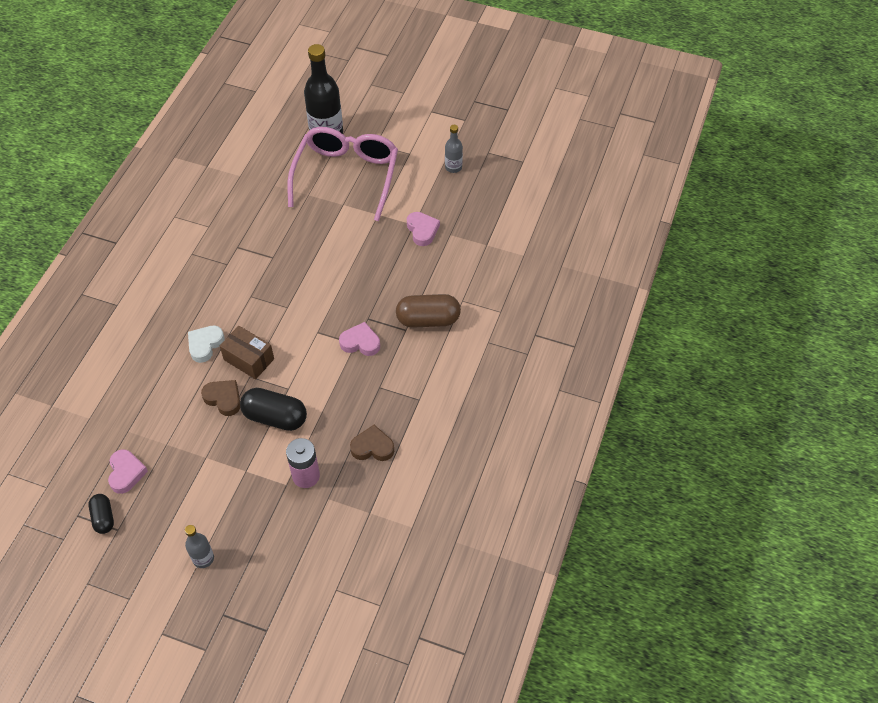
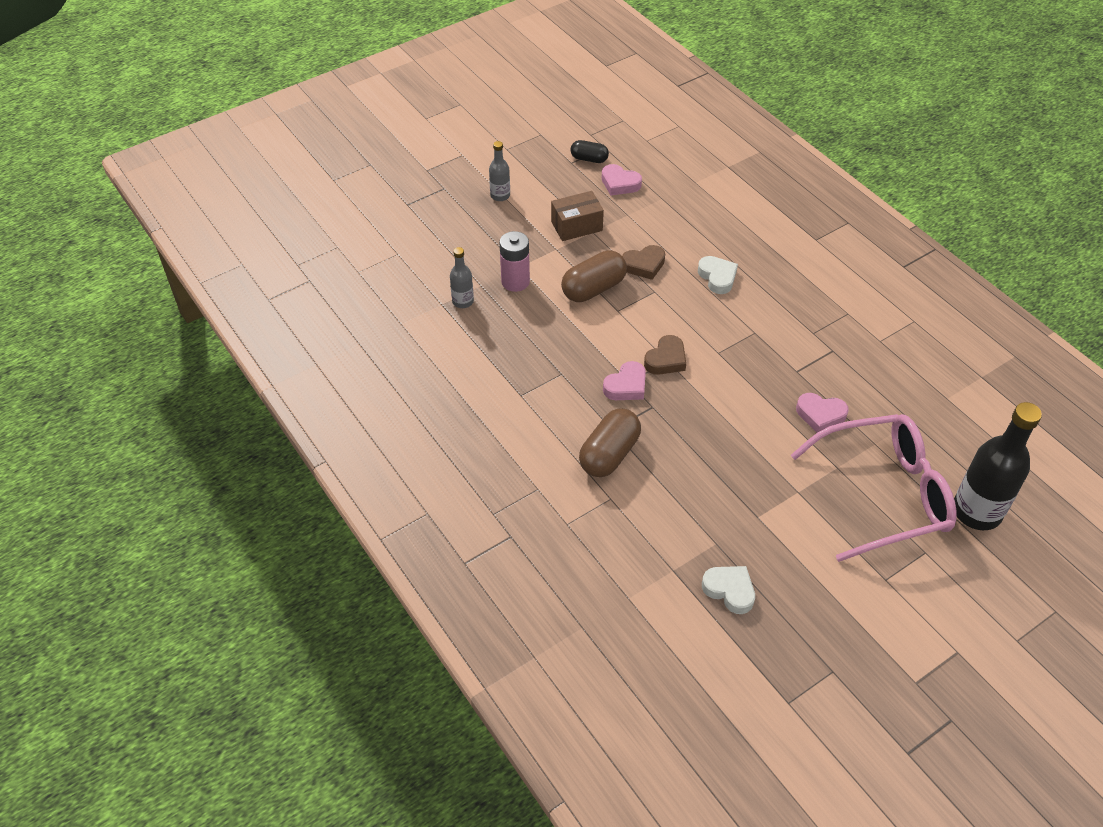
camera: 125 degrees right, 5 degrees down
(249, 359) = (675, 299): brown box -> brown box (576, 226)
(275, 417) = (593, 288): black capsule -> brown capsule
(346, 176) = (884, 494): pink glasses -> pink glasses turned 60 degrees counterclockwise
(372, 447) = (501, 336): brown heart -> brown heart (666, 359)
(422, 230) = (741, 519): pink heart -> pink heart (820, 415)
(453, 167) = (829, 613): grey bottle -> grey bottle (463, 301)
(477, 214) = (729, 590): none -> white heart

